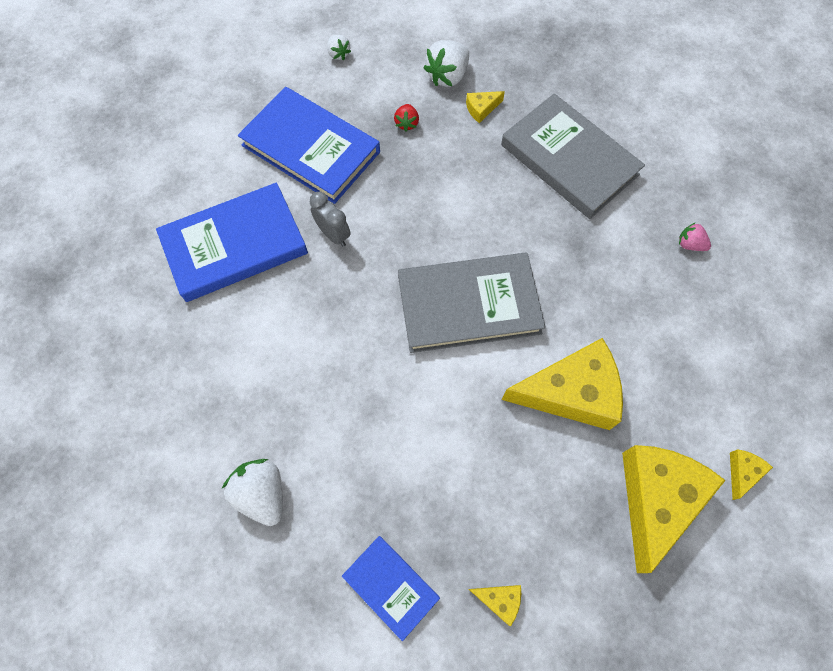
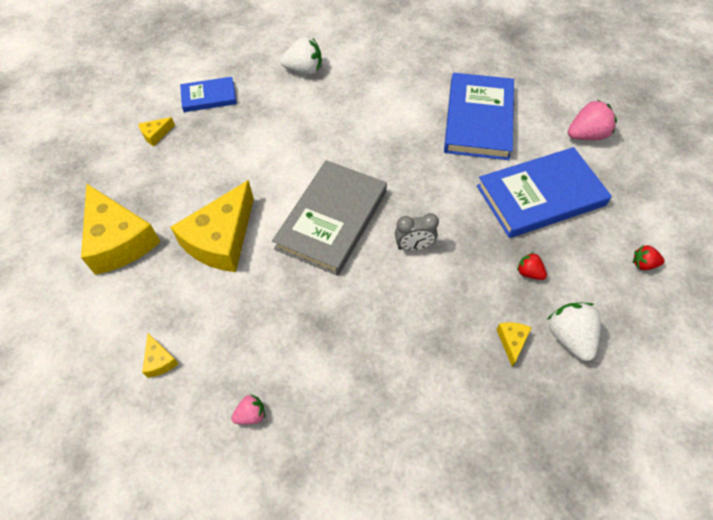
camera: 125 degrees right, 10 degrees down
(199, 142) = (586, 135): none -> pink strawberry
(333, 234) = (449, 173): grey clock -> grey clock (414, 247)
(338, 54) = (643, 264): white strawberry -> red strawberry
(569, 160) = (407, 377): grey book -> none
(742, 472) = (78, 302): yellow cheese -> yellow cheese (159, 360)

